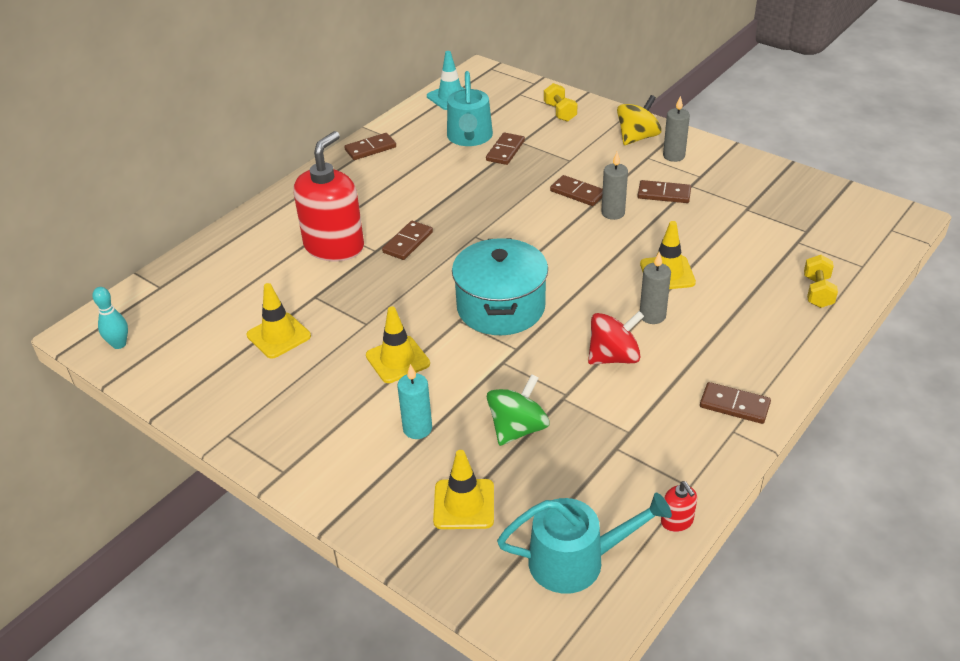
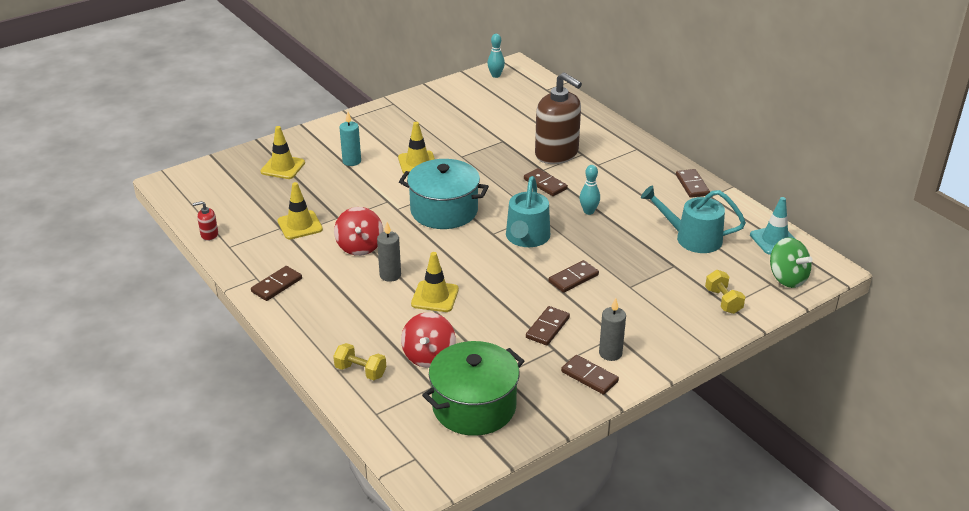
camera: 105 degrees right, 5 degrees down
(279, 336) = (469, 125): yellow traffic cone -> yellow traffic cone (300, 225)
(334, 246) = (557, 154): red soap dispenser -> brown soap dispenser
(451, 203) = (588, 211): none -> turquoise bowling pin
(505, 151) = (661, 253): brown domino -> brown domino (589, 376)
(518, 428) = (324, 195): green spinning top -> green spinning top (787, 278)
(560, 112) = (723, 301): yellow dumbbell -> yellow dumbbell turned 75 degrees clockwise
(575, 560) = (215, 195): turquoise watering can -> turquoise watering can (527, 238)
(613, 213) = (533, 290): grey candle -> none
(637, 137) = (654, 339): yellow spinning top -> none
(759, 254) = (429, 356): none -> red spinning top
(802, 212) = (474, 406): none -> green pot

